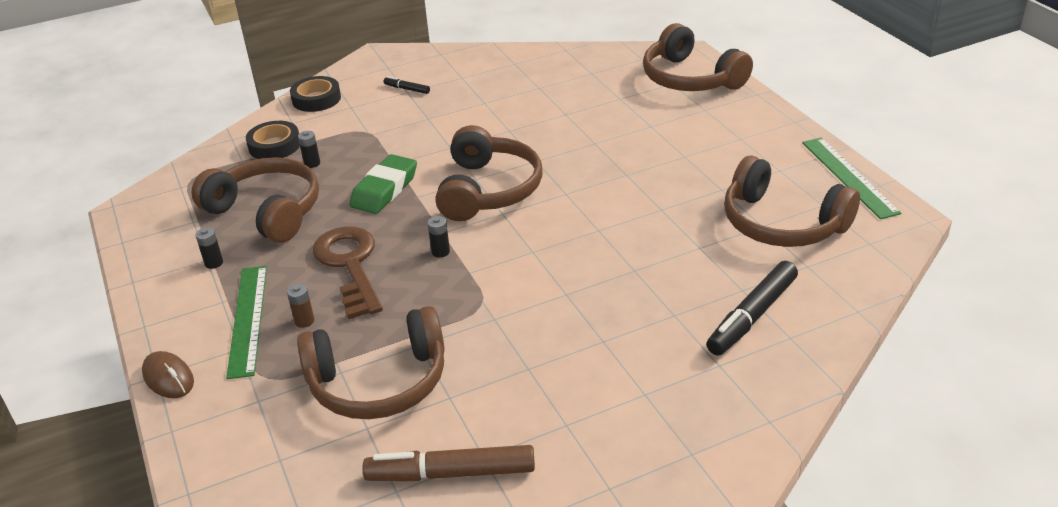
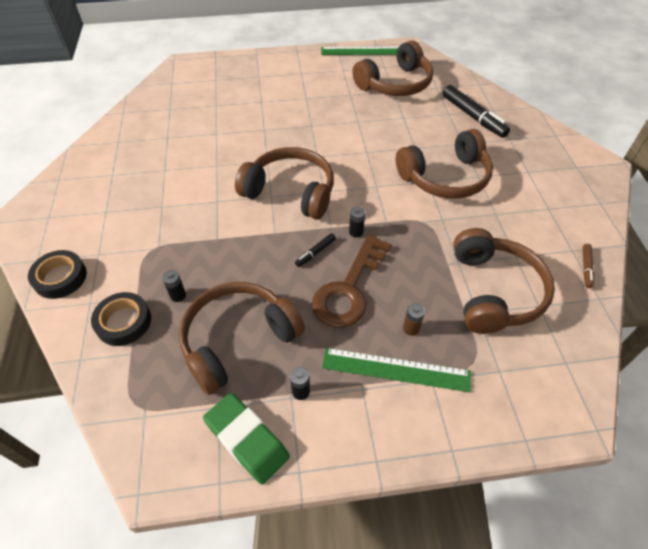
camera: 75 degrees left, 15 degrees up
(168, 378) = (458, 440): brown mouse -> none
(350, 265) = (349, 289): brown key -> brown key turned 60 degrees counterclockwise
(384, 190) = (253, 251): green eraser -> green eraser (247, 440)
(407, 89) = (101, 211): black marker -> black marker (315, 252)
(451, 473) = (586, 268): brown marker -> brown marker, size x0.48
(690, 78) = (216, 71): brown headphones -> brown headphones (445, 177)

